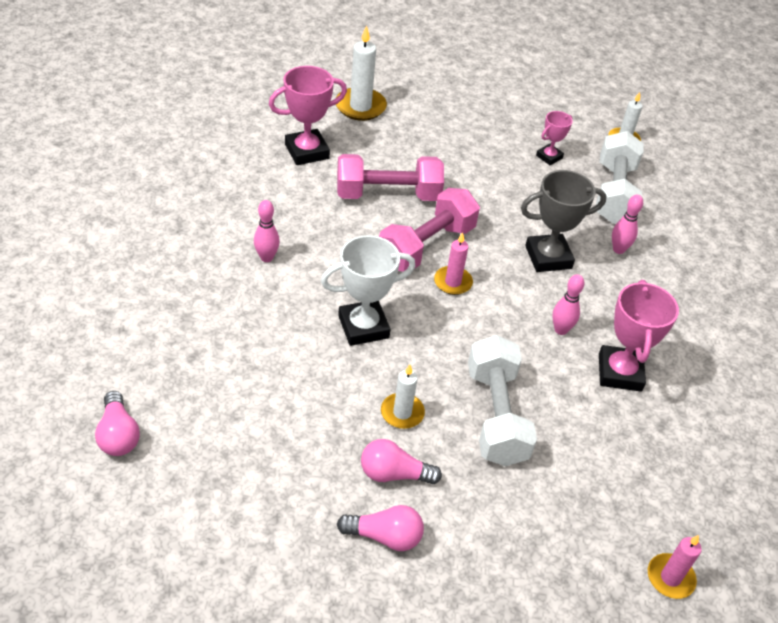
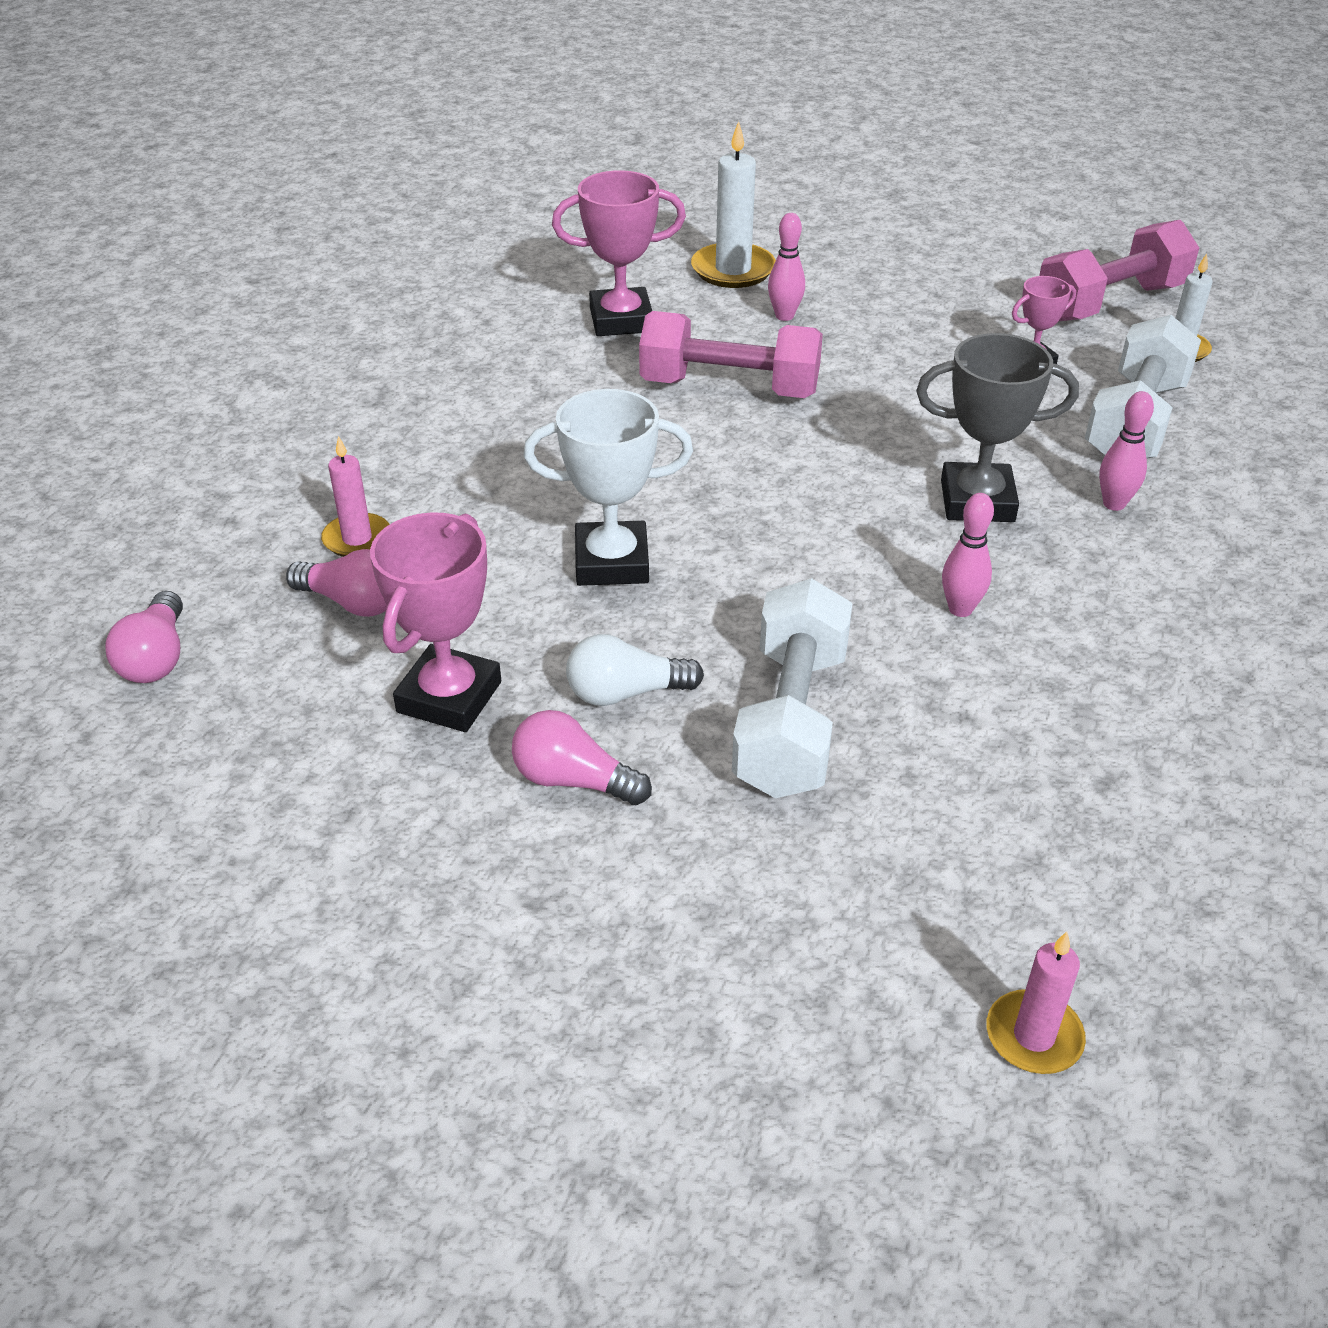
camera: 20 degrees right, 5 degrees down
(266, 257) = (495, 451): pink bowling pin -> pink bowling pin (784, 316)
(385, 536) = (518, 871): pink light bulb -> pink light bulb (352, 602)
(402, 413) = (626, 693): white candle -> white light bulb
(426, 246) = (766, 463): pink dumbbell -> pink dumbbell (1110, 303)
(453, 282) = (791, 518): pink candle -> pink candle (357, 539)
(619, 372) = (1049, 687): pink trophy -> pink trophy (449, 697)

